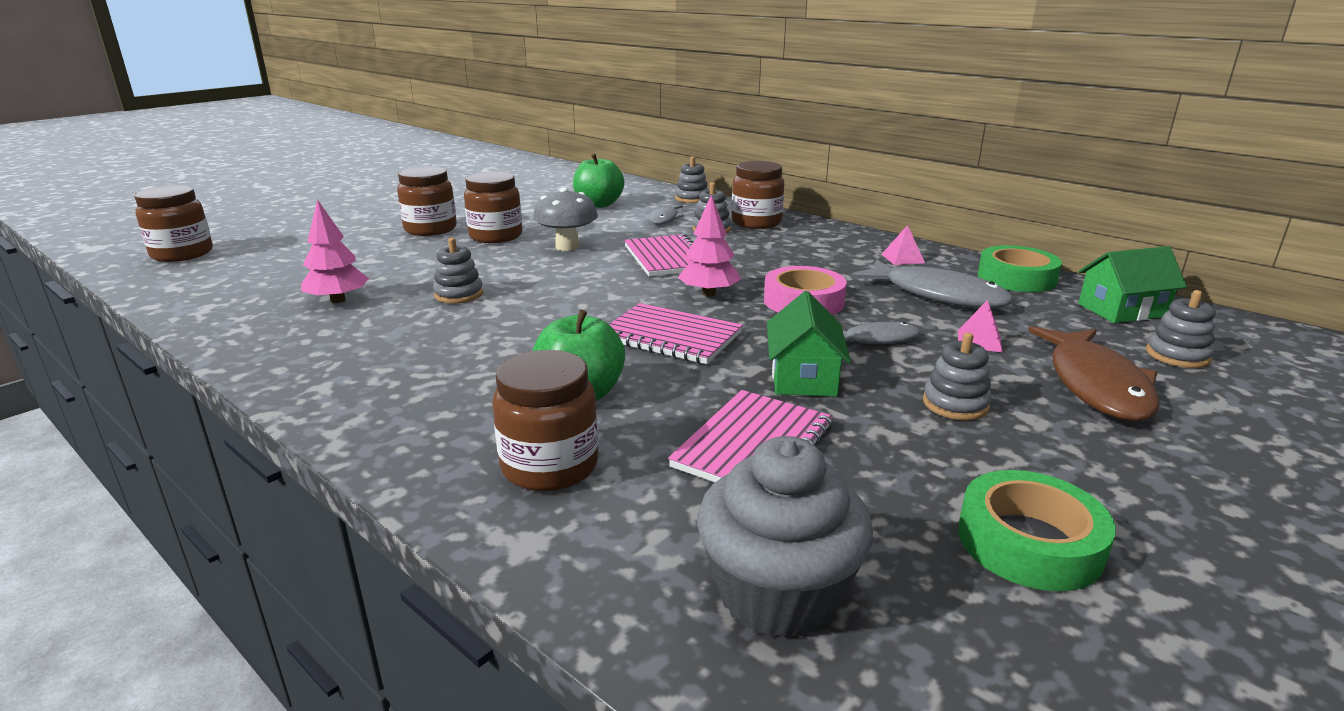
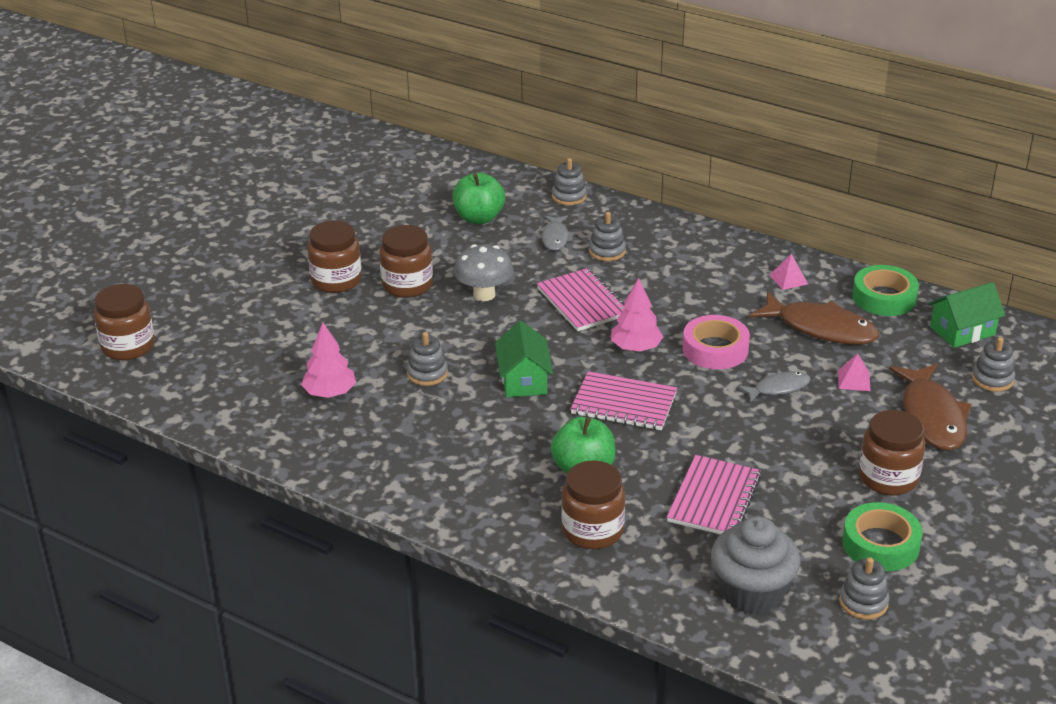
camera: 10 degrees left, 10 degrees up
(756, 222) = (646, 234): brown jar -> brown jar (888, 478)
(803, 377) = (732, 434): green house -> green house (523, 380)
(937, 295) = (821, 328): grey fish -> brown fish
(955, 404) = (838, 446): grey stacking toy -> grey stacking toy (863, 602)

